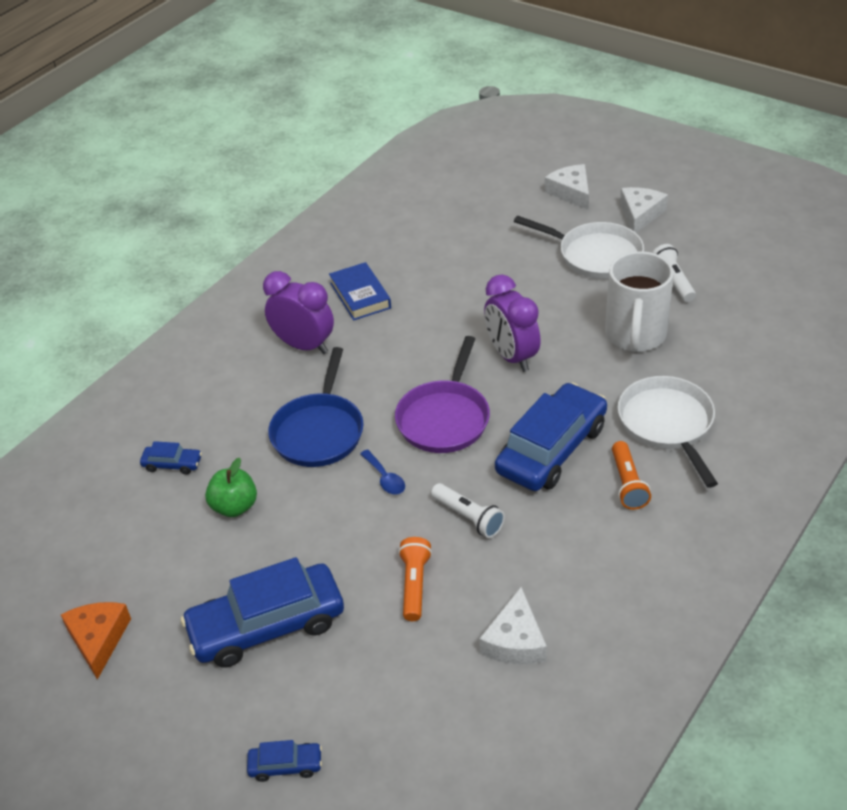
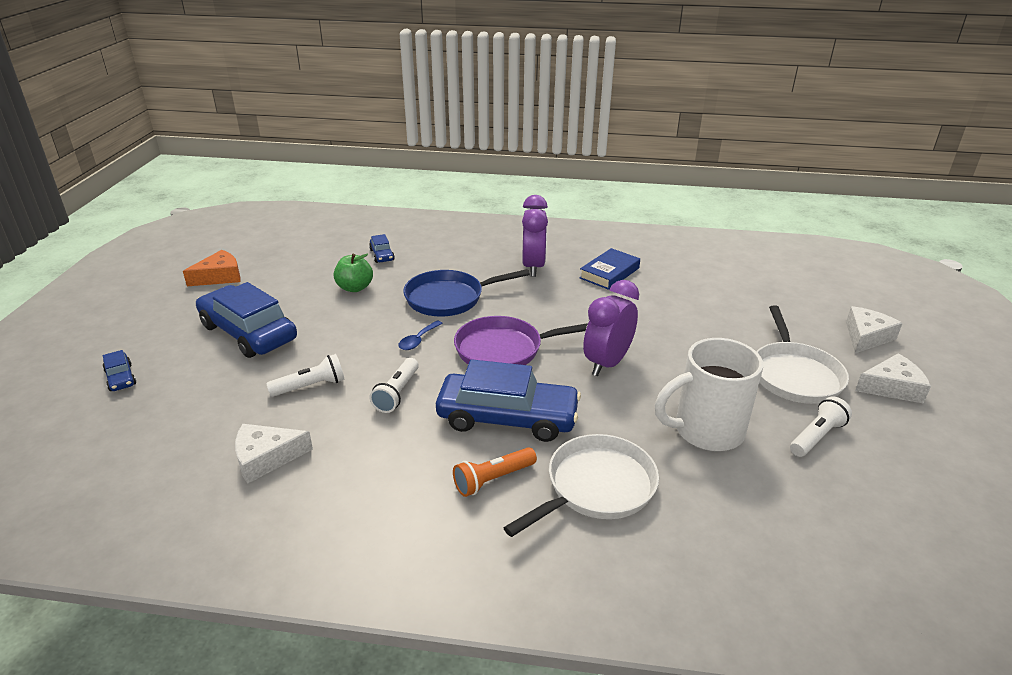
camera: 60 degrees right, 10 degrees down
(415, 585) = (310, 386): orange flashlight -> white flashlight

